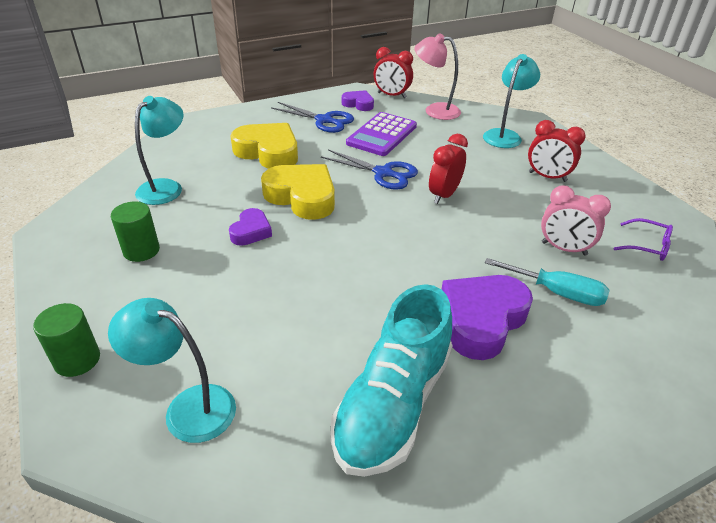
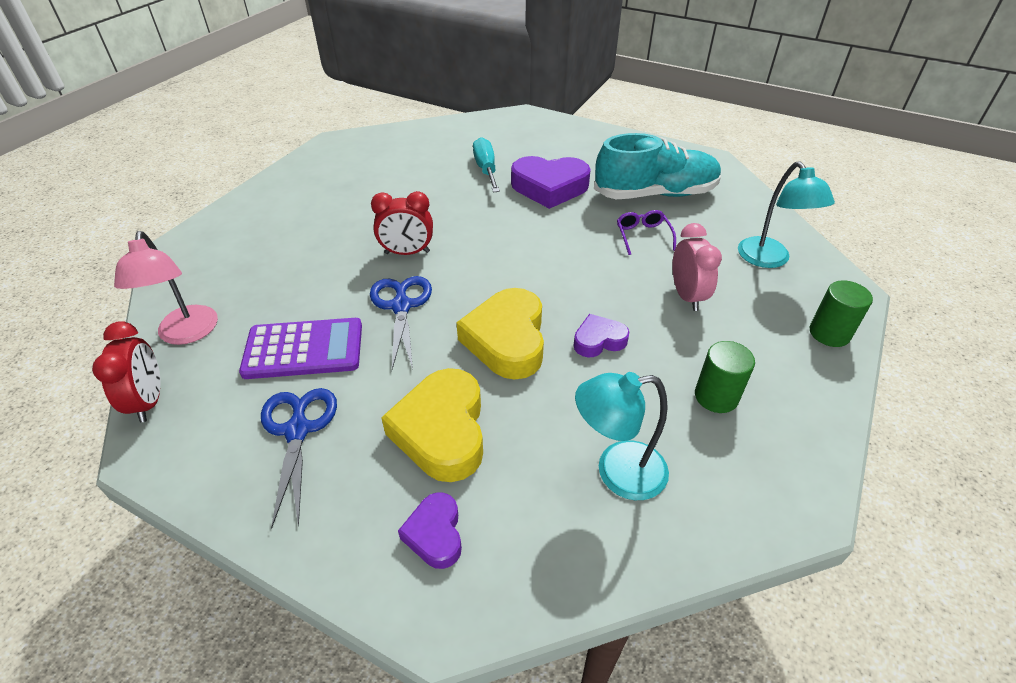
camera: 125 degrees left, 5 degrees up
(358, 104) = (208, 423): purple heart -> purple heart (435, 534)
(505, 135) = (233, 256): turquoise lamp -> none
(547, 177) = (315, 208): red clock -> none
(564, 249) = (429, 177): pink clock -> pink clock (687, 296)
(647, 246) = (388, 149): purple glasses -> purple glasses (643, 236)

